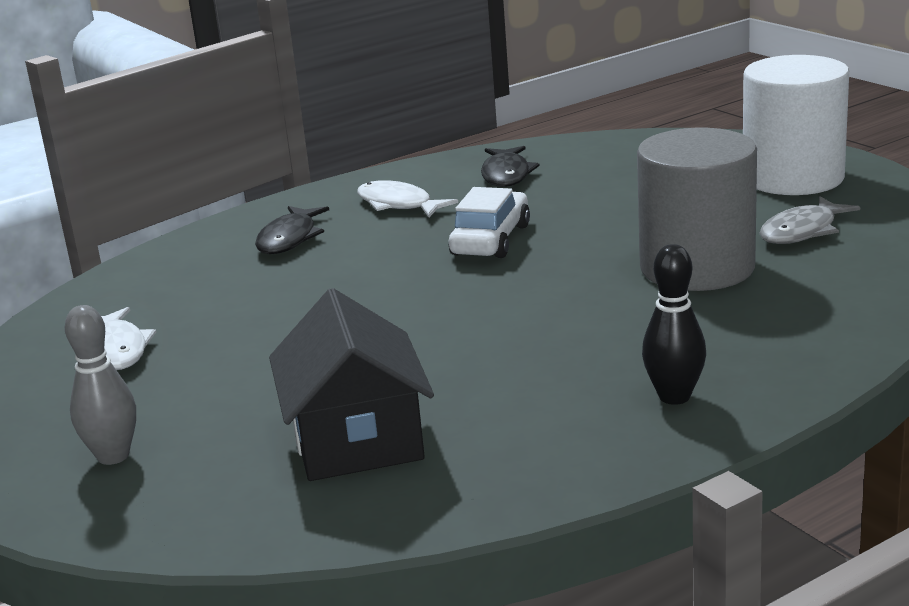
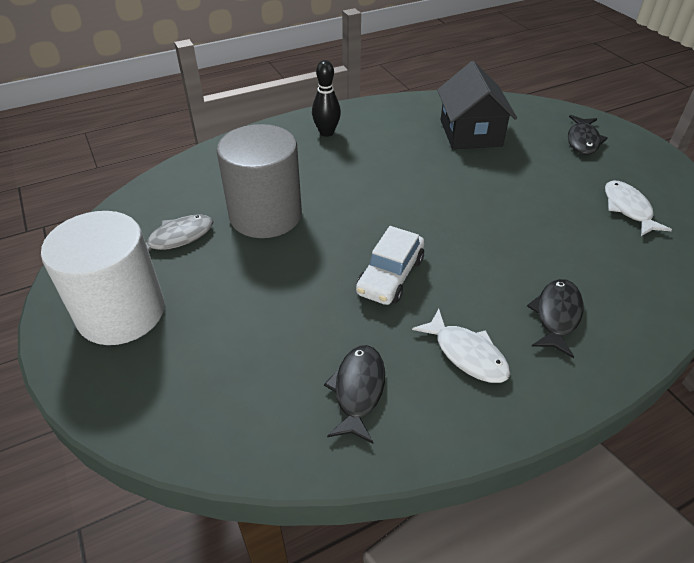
camera: 175 degrees left, 20 degrees up
(113, 456) = (582, 140): grey bowling pin -> black fish

